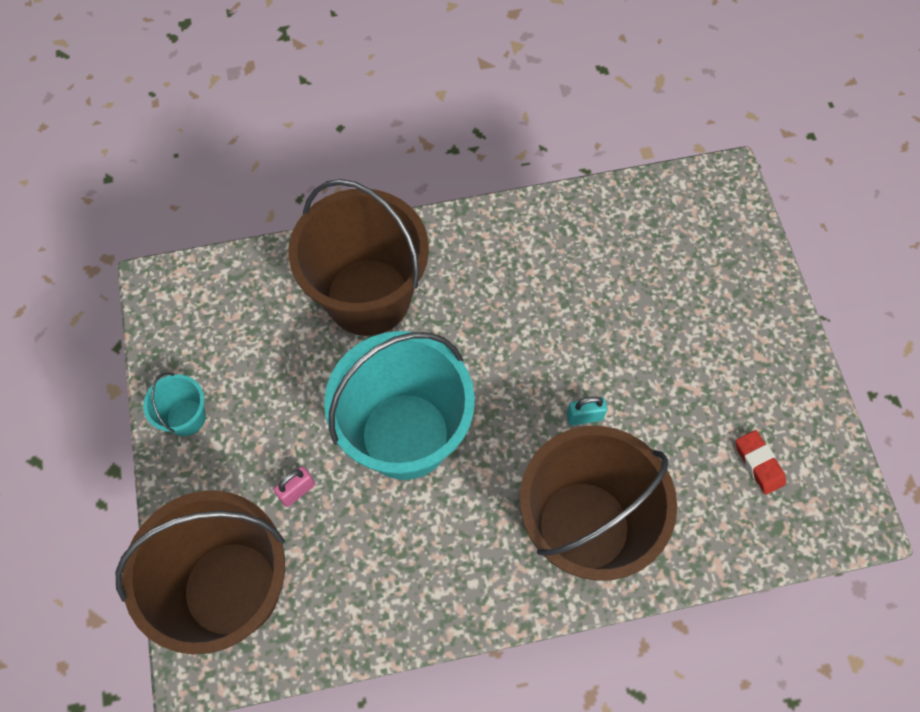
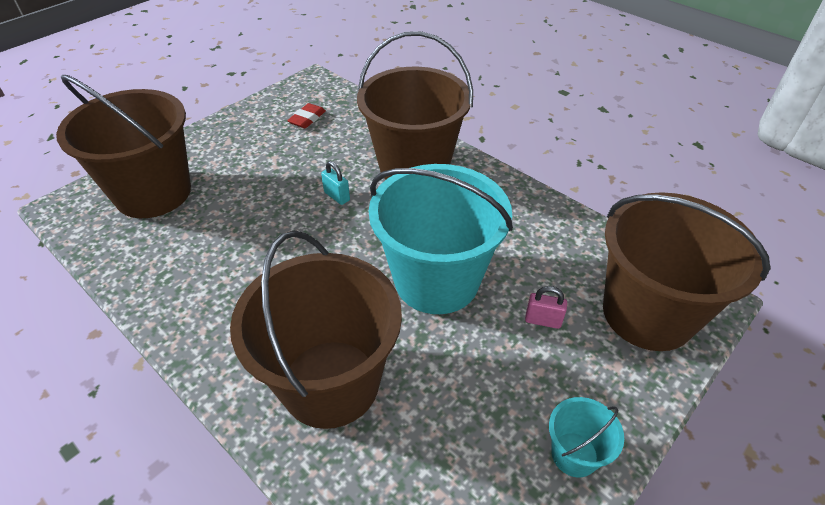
camera: 125 degrees left, 20 degrees down
(701, 256) = (153, 193): none -> brown bucket

